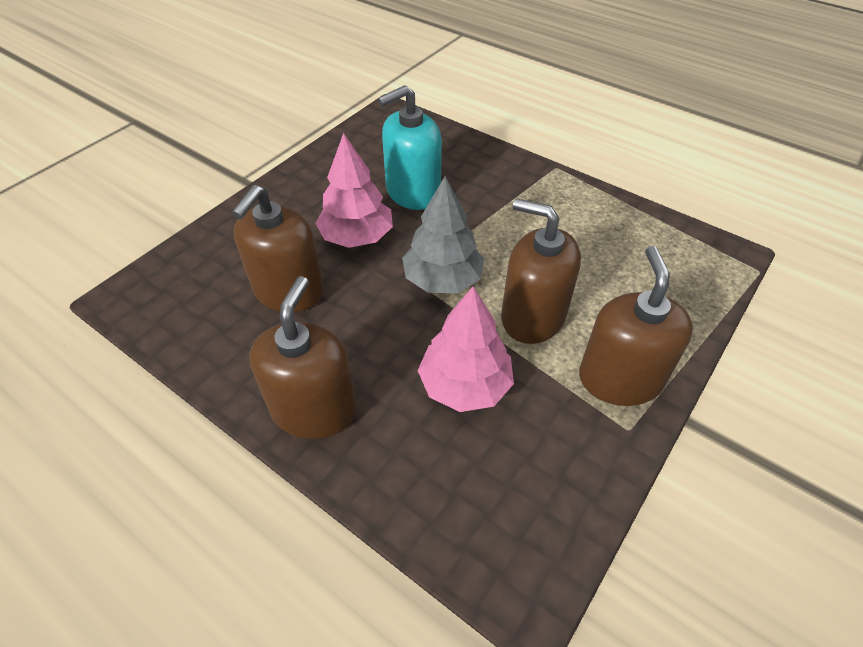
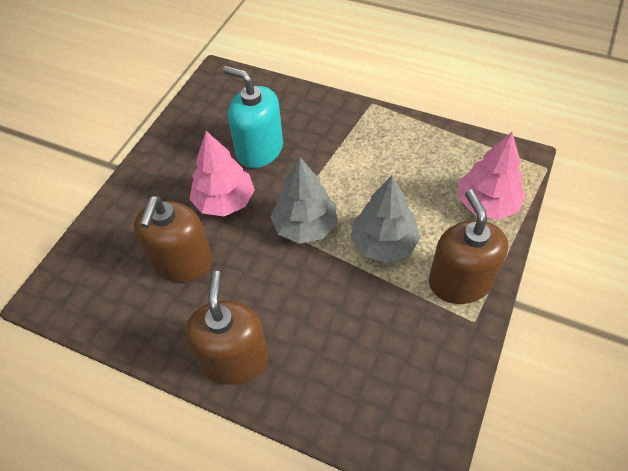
camera: 10 degrees left, 5 degrees up
(413, 192) = (259, 150): turquoise soap dispenser -> turquoise soap dispenser turned 75 degrees clockwise
(465, 385) = (345, 313): pink tree -> pink tree (486, 204)
(532, 316) = (383, 244): brown soap dispenser -> grey tree

